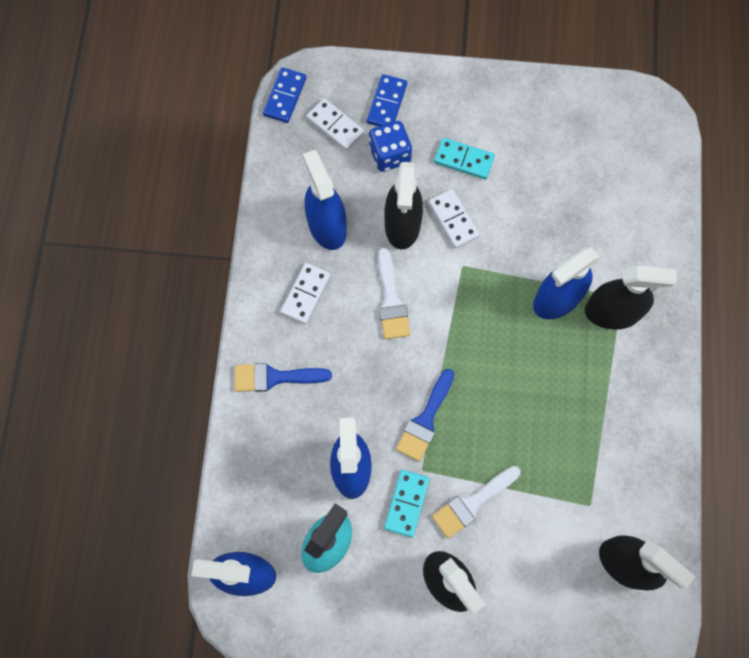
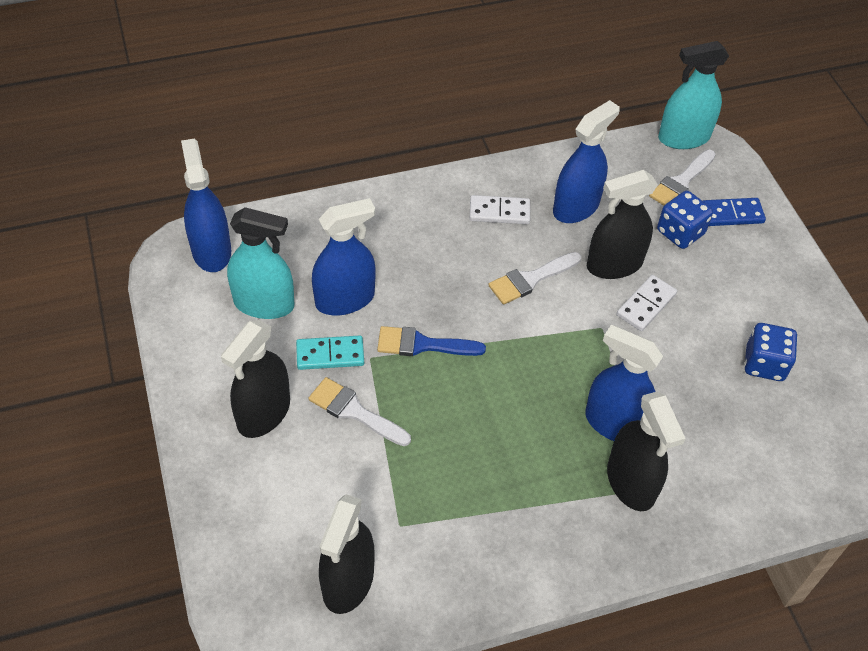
camera: 65 degrees right, 20 degrees down
(274, 377) = (406, 214): blue brush -> none
(285, 96) = (683, 137): blue domino -> turquoise spray bottle
(335, 125) = (681, 182): white domino -> white brush
(464, 160) = (716, 294): turquoise domino -> none
(543, 159) = (764, 364): none -> blue dice

